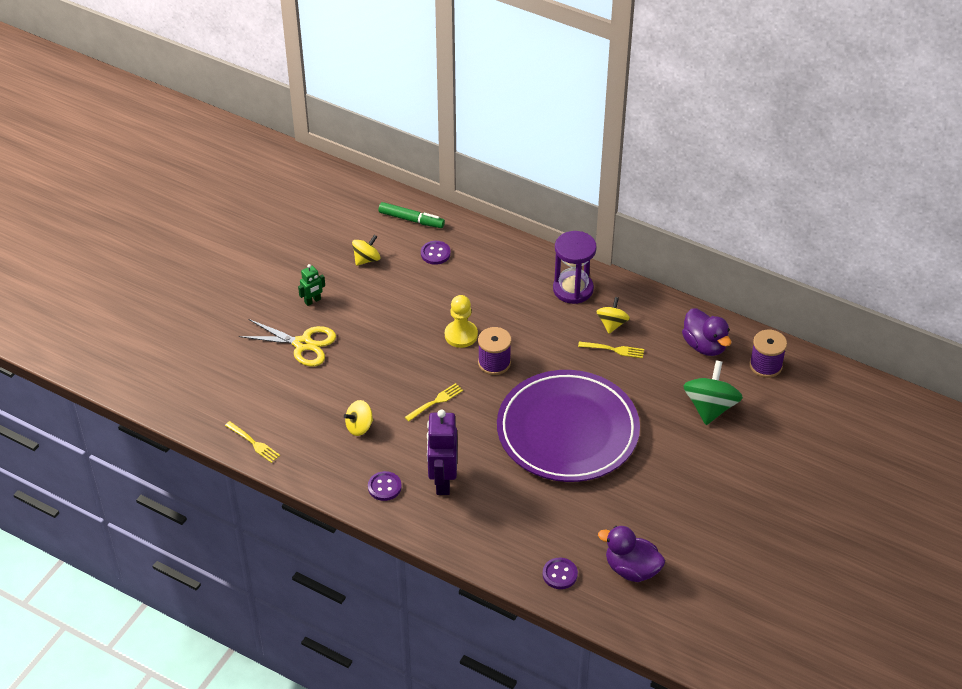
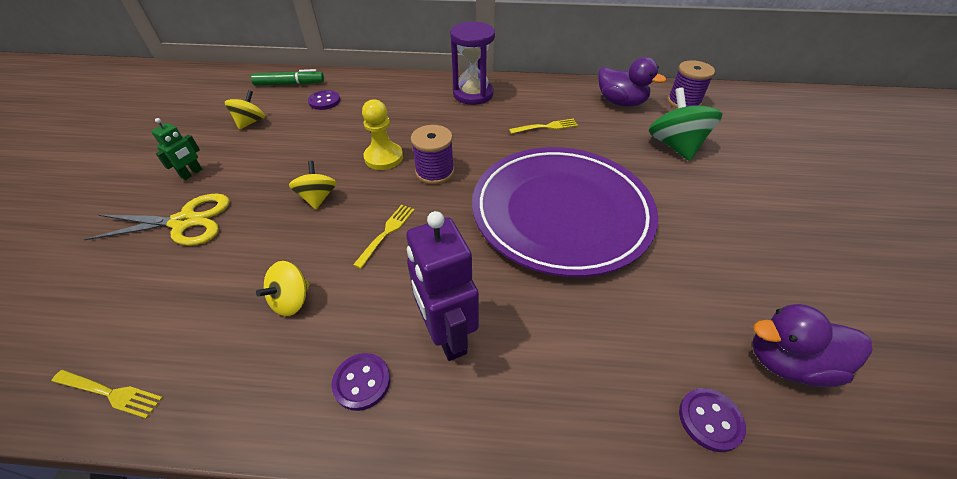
camera: 25 degrees left, 0 degrees up
(612, 324) = (528, 109): yellow spinning top -> yellow spinning top (318, 198)

